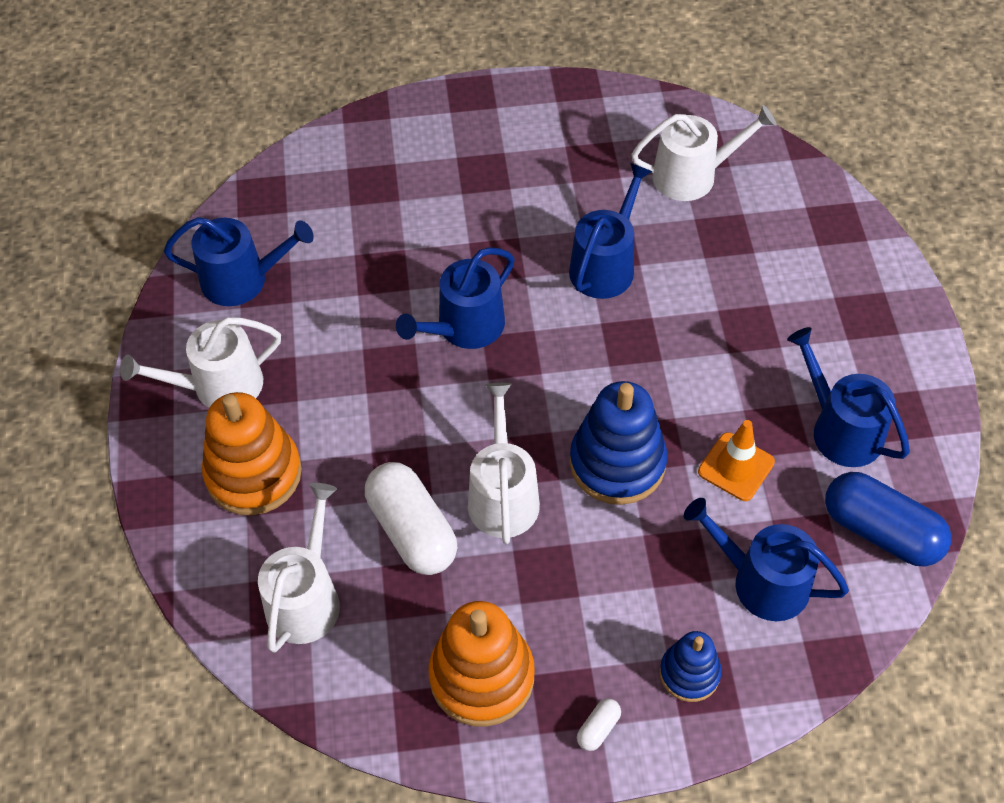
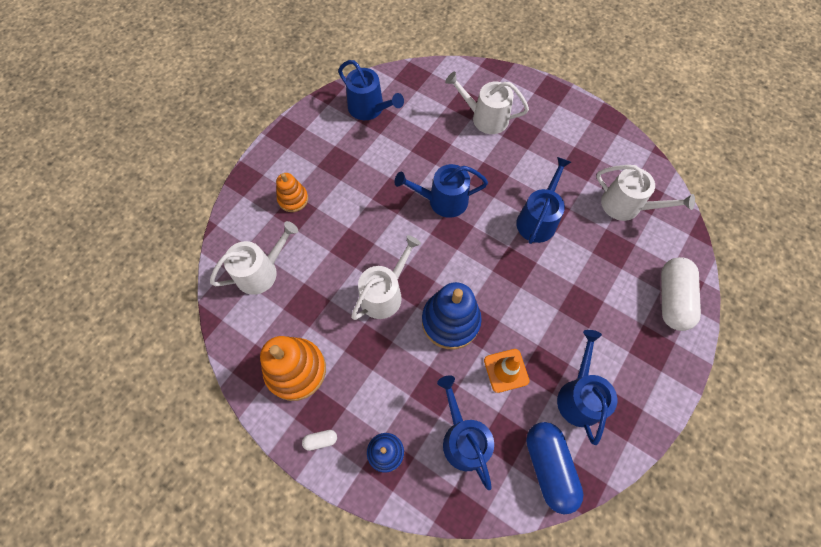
camera: 40 degrees right, 10 degrees up
(219, 386) = (316, 149): white watering can -> white watering can (485, 118)
(253, 474) = (293, 199): orange stacking toy -> orange stacking toy, size x0.58
(412, 530) = (331, 277): white capsule -> white capsule (672, 299)
(605, 265) = (538, 219): blue watering can -> blue watering can turned 45 degrees counterclockwise

